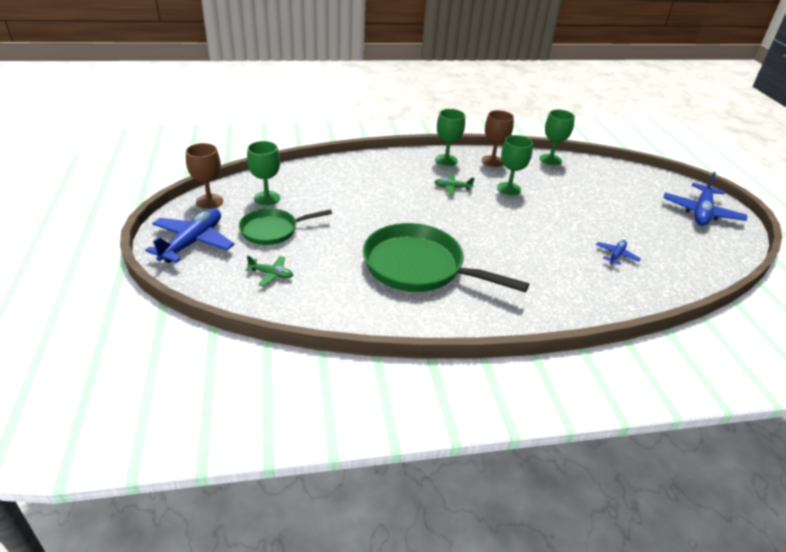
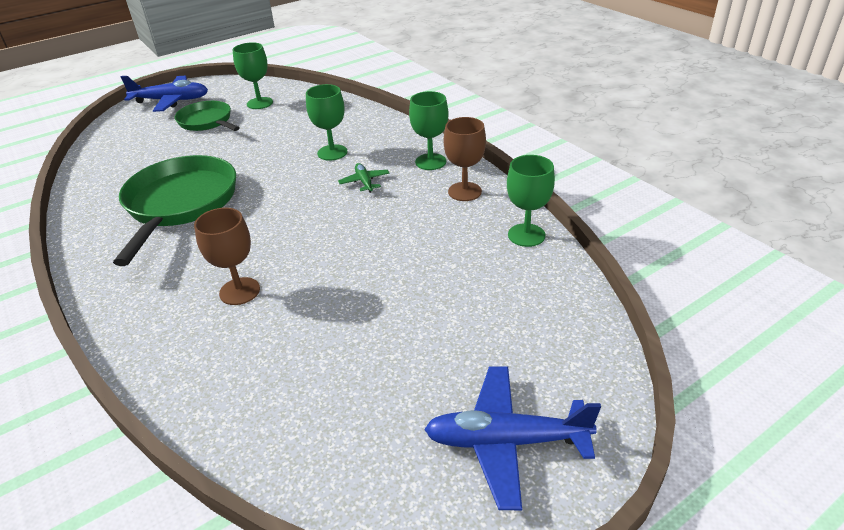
camera: 70 degrees right, 0 degrees up
(209, 201) = (237, 86): brown goblet -> brown goblet (239, 291)
(271, 274) = (138, 142): green plane -> none
(509, 189) = (398, 220): green goblet -> green goblet (332, 152)
(616, 255) = (280, 346): blue plane -> none

